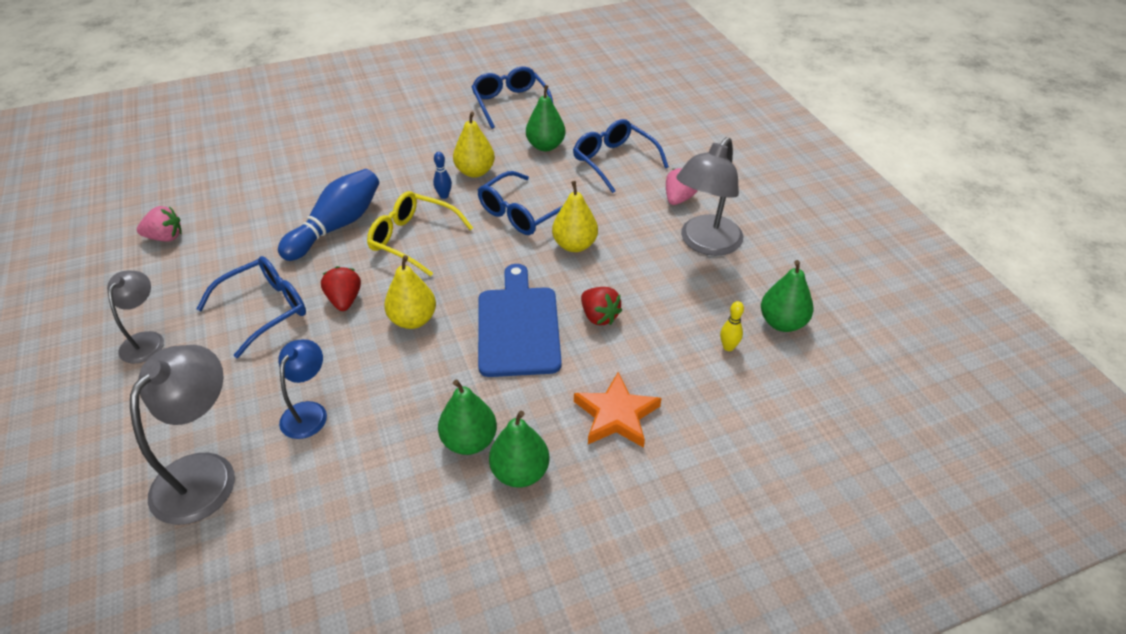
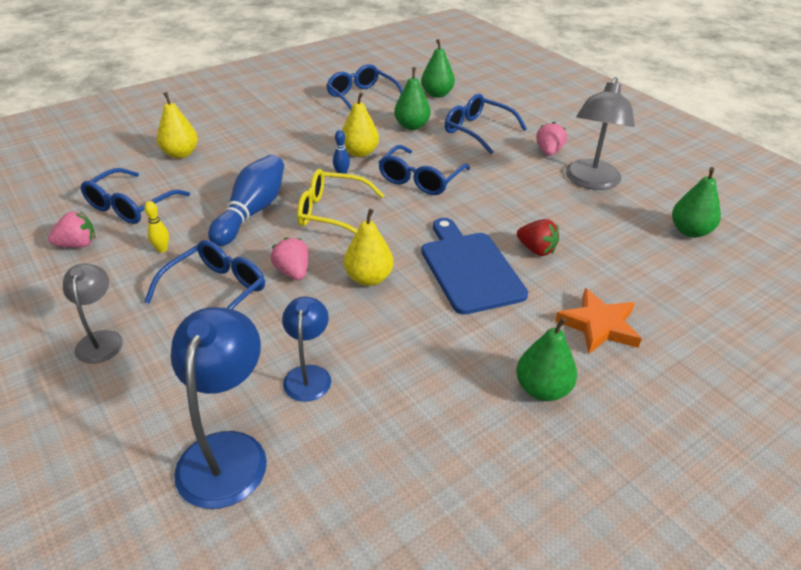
camera: 15 degrees left, 5 degrees down
(204, 473) = (227, 452): grey lamp -> blue lamp
(228, 202) = (130, 206): none -> blue glasses
(344, 300) = (293, 272): red strawberry -> pink strawberry
(469, 441) = (480, 371): green pear -> green pear (437, 94)
(574, 245) = (482, 197): yellow pear -> yellow pear (180, 154)
(728, 347) = (659, 256): yellow bowling pin -> yellow bowling pin (162, 249)

